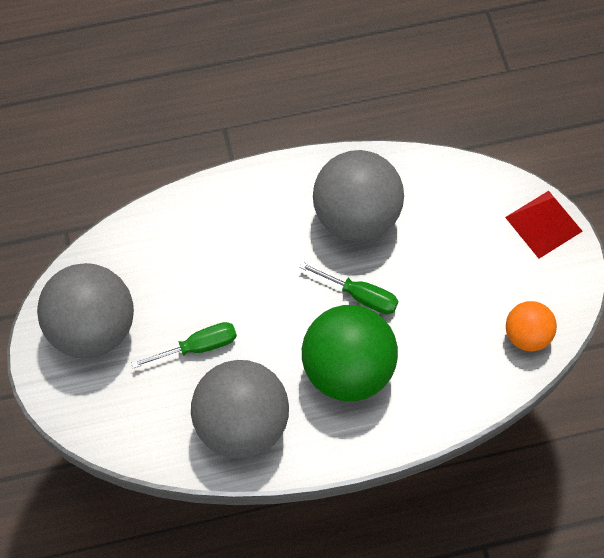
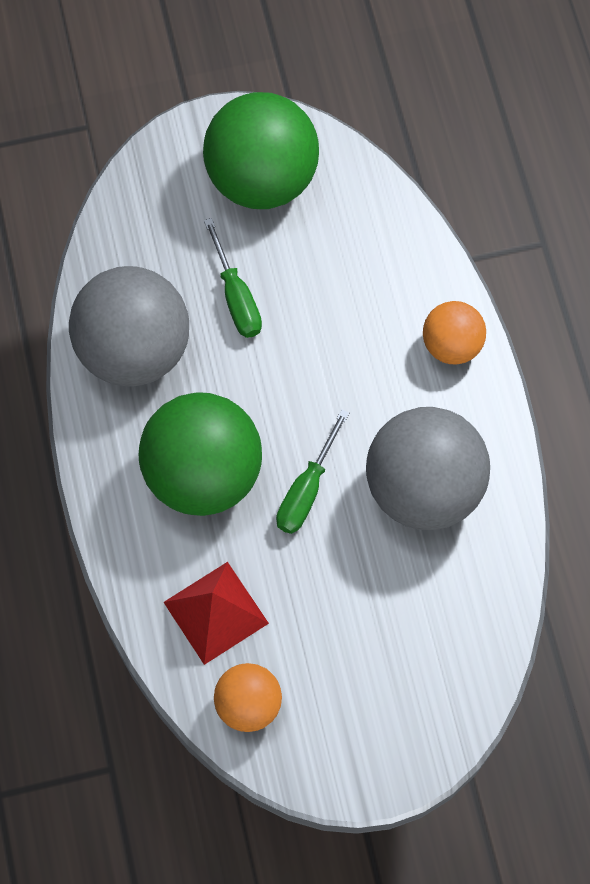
camera: 90 degrees right, 5 degrees up
(92, 328) = (262, 178): grey ball -> green ball
(243, 195) = (451, 345): none -> orange ball
(543, 224) = (418, 740): red pyramid -> red pyramid (215, 612)

